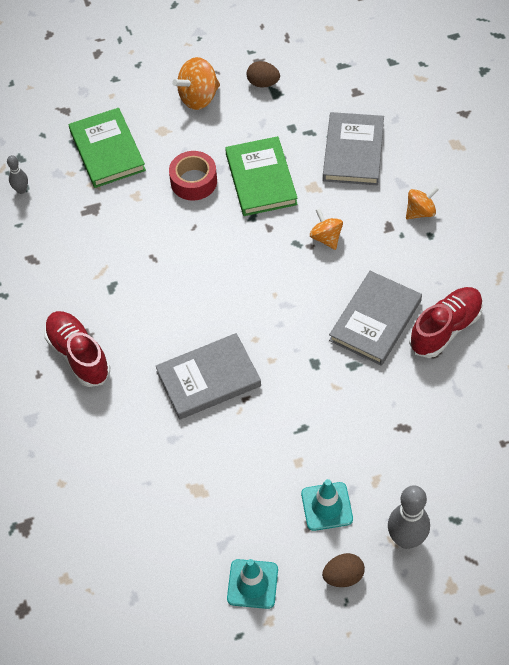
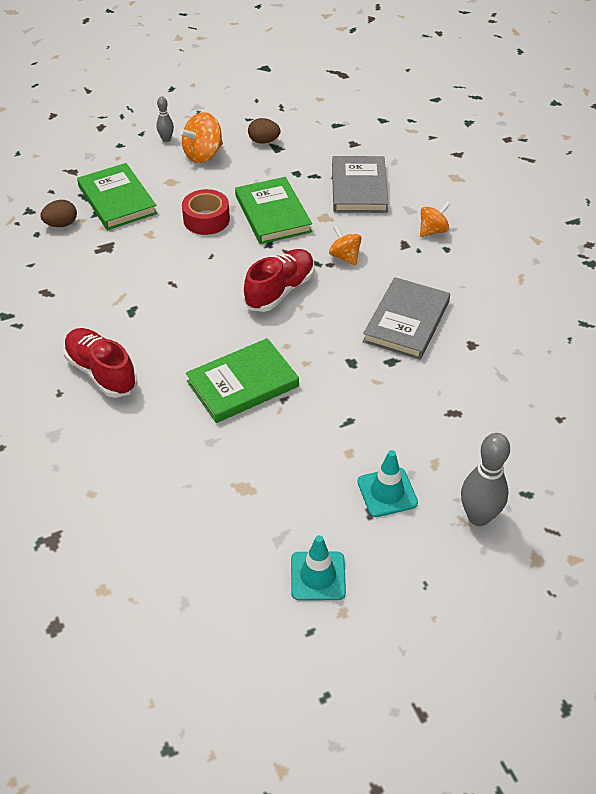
camera: 10 degrees left, 10 degrees down
(21, 190) = (32, 236): grey bowling pin -> grey bowling pin (166, 139)
(208, 379) = (242, 384): grey book -> green book
(343, 576) = (417, 559): brown egg -> brown egg (61, 224)
(445, 329) = (478, 324): red shoe -> red shoe (280, 290)

